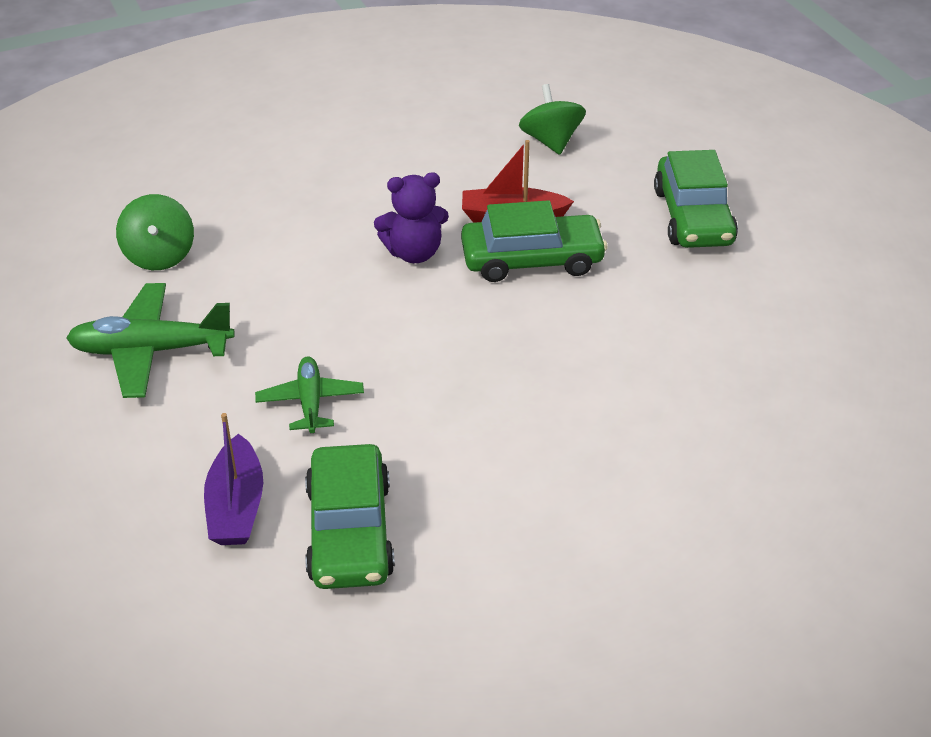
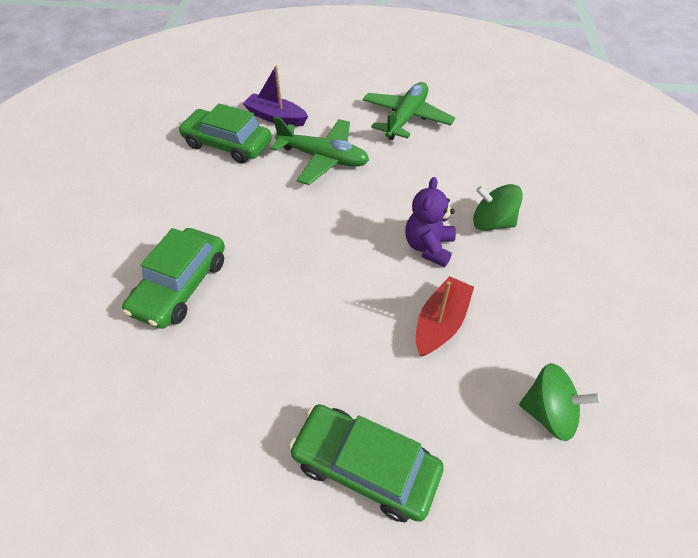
camera: 120 degrees right, 10 degrees up
(159, 255) = (492, 139): green spinning top -> green spinning top (492, 223)
(310, 402) = (323, 158): green plane -> green plane, size x1.62
(532, 260) = (380, 309): green car -> green car (180, 286)

